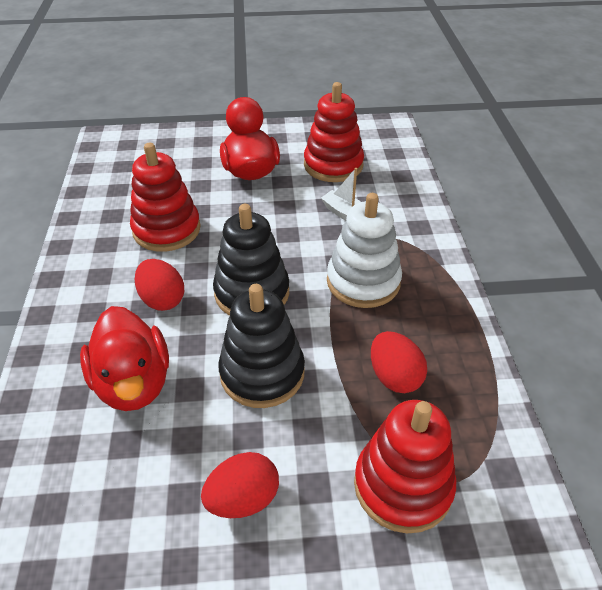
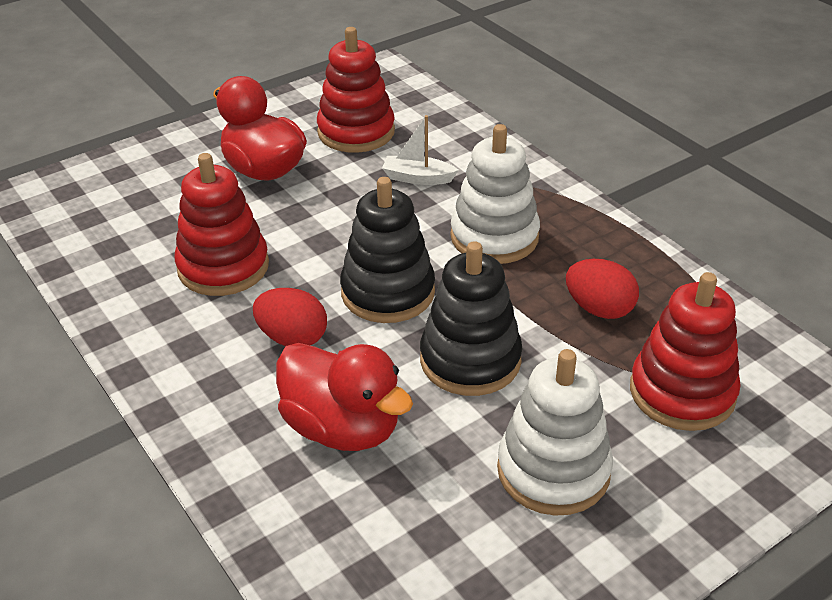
camera: 30 degrees left, 5 degrees down
(243, 499) = (553, 471): red egg -> white stacking toy

